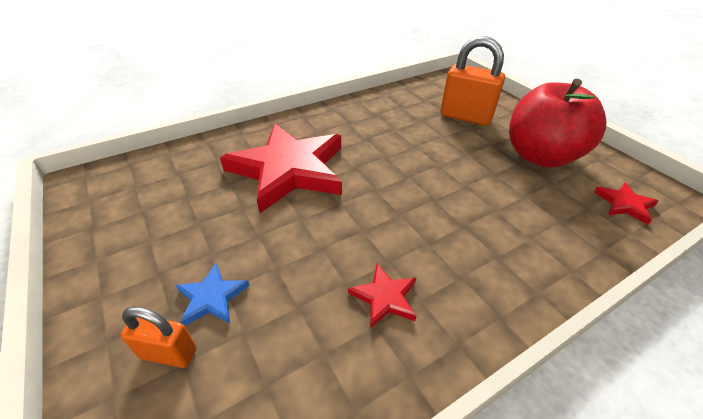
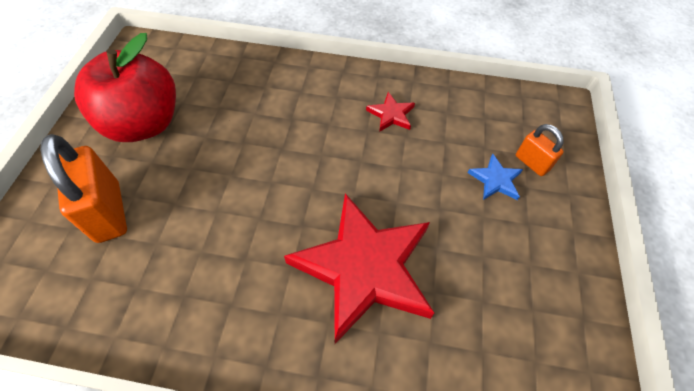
camera: 140 degrees left, 15 degrees up
(624, 204) = (174, 62): red star -> none

